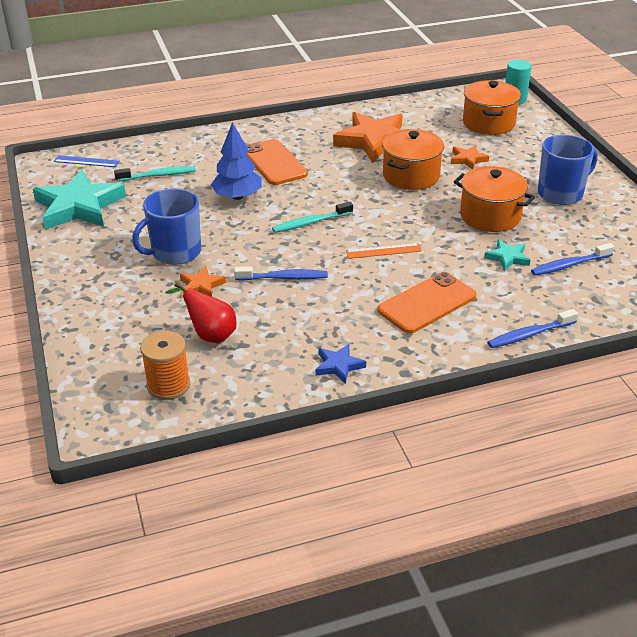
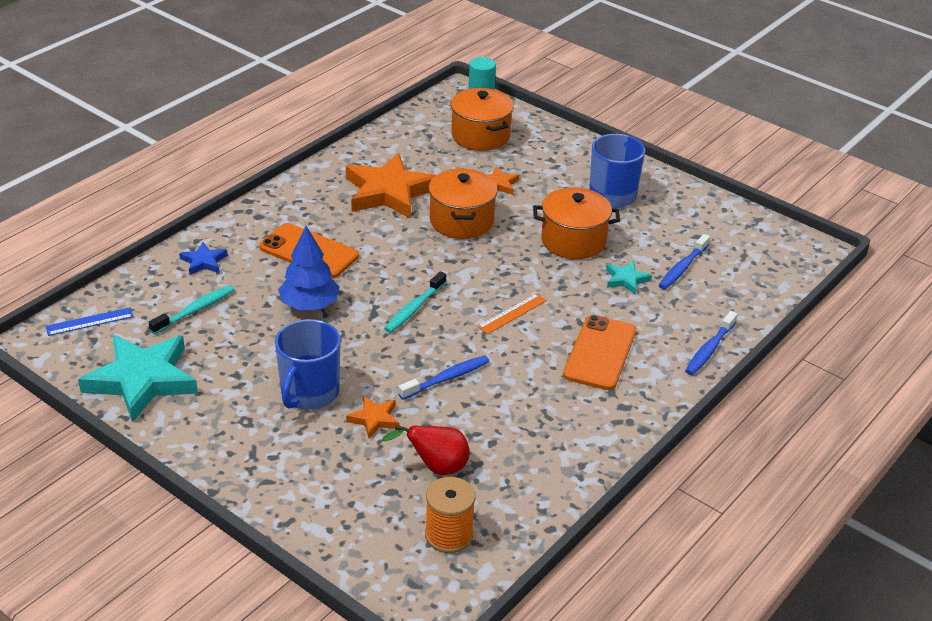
camera: 35 degrees left, 0 degrees up
(338, 365) = (582, 447): blue star -> blue star (203, 261)

